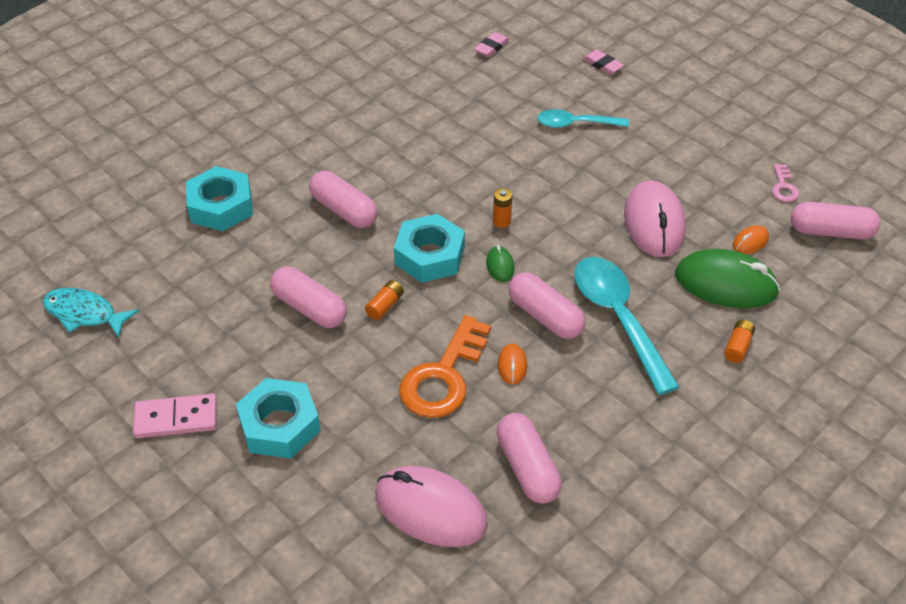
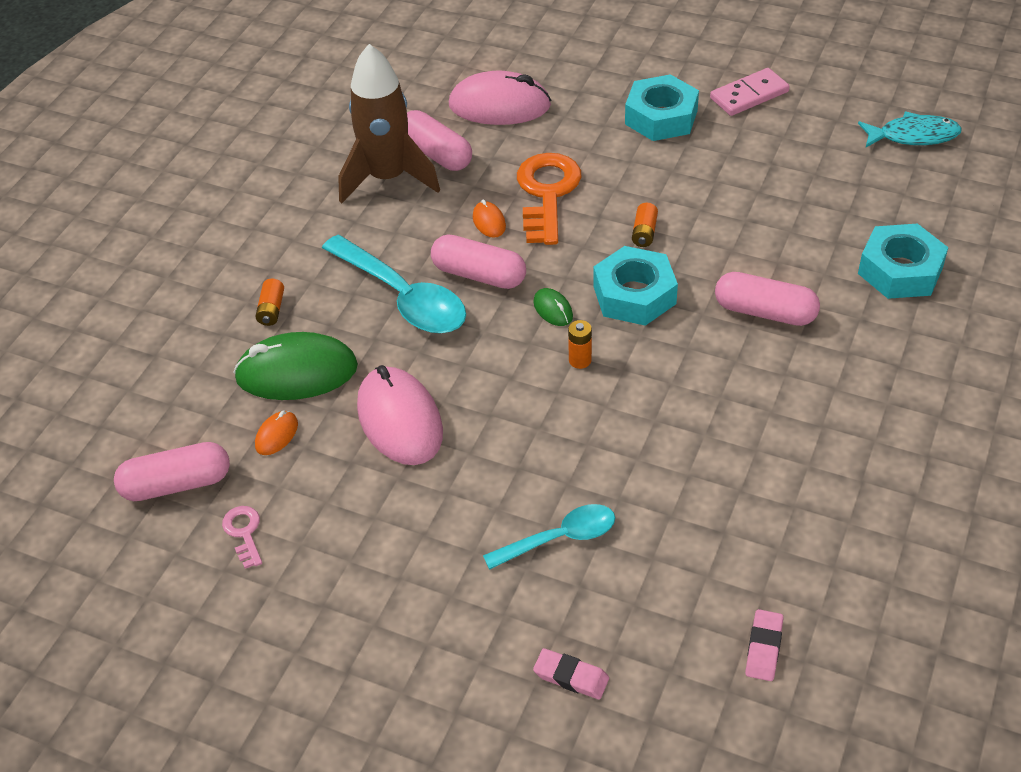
camera: 160 degrees right, 0 degrees up
(310, 308) = (714, 207): pink capsule -> none
(589, 454) = (388, 178): none -> brown rocket

